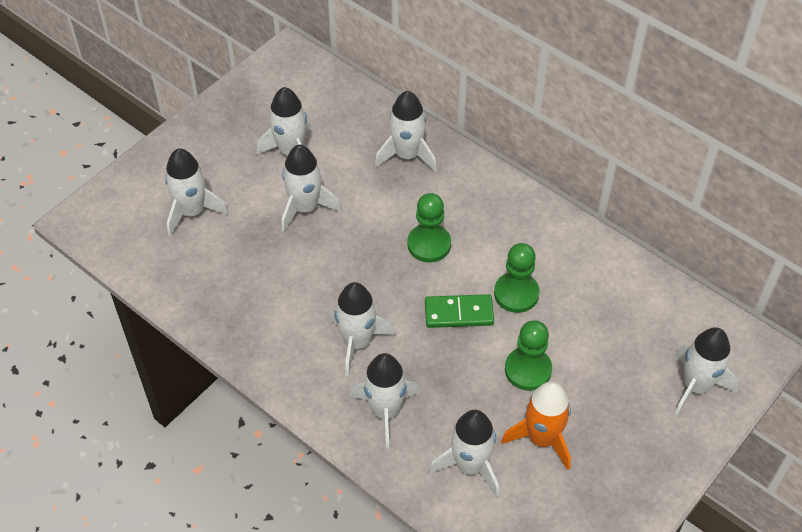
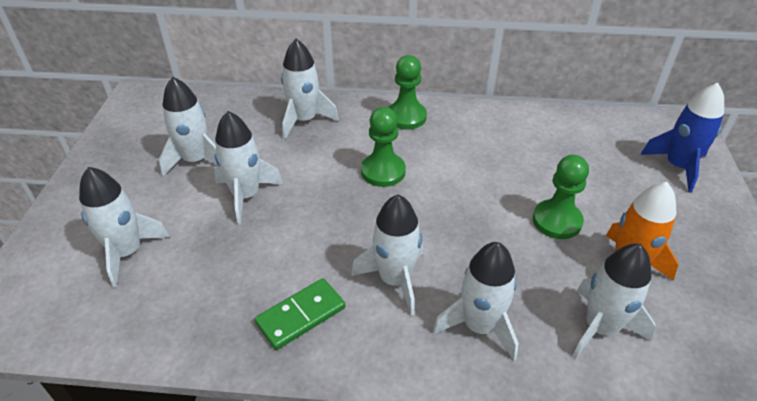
camera: 35 degrees left, 10 degrees down
(459, 313) = (459, 208): green domino -> green domino (301, 315)
(516, 294) = (487, 172): green pawn -> green pawn (406, 117)
(696, 386) = (678, 167): white rocket -> blue rocket

